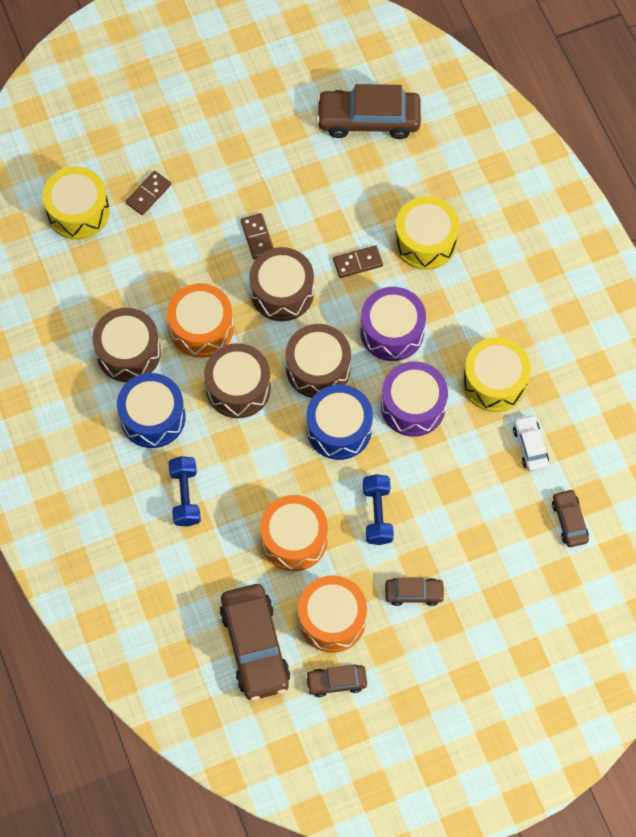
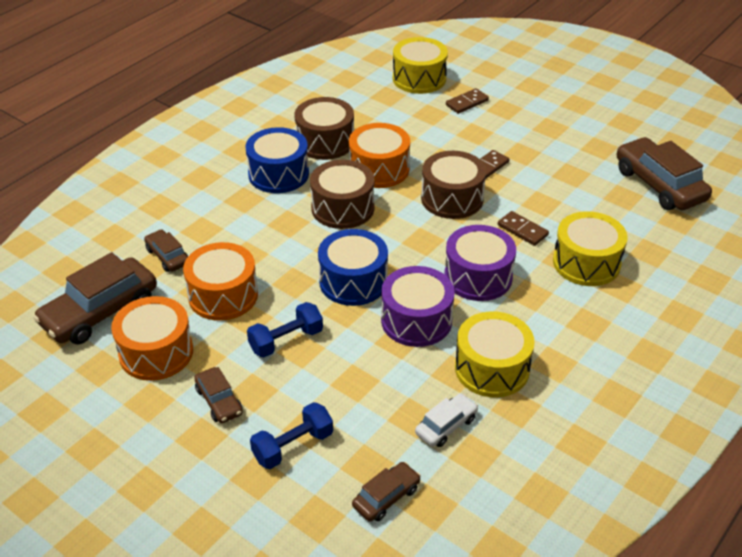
camera: 60 degrees right, 25 degrees down
(148, 194) = (467, 103): brown domino -> brown domino turned 45 degrees counterclockwise
(185, 496) = (220, 217): blue dumbbell -> blue dumbbell (293, 446)
(318, 368) = (400, 246): brown drum -> none
(336, 682) = (90, 381): brown car -> brown car (167, 256)

